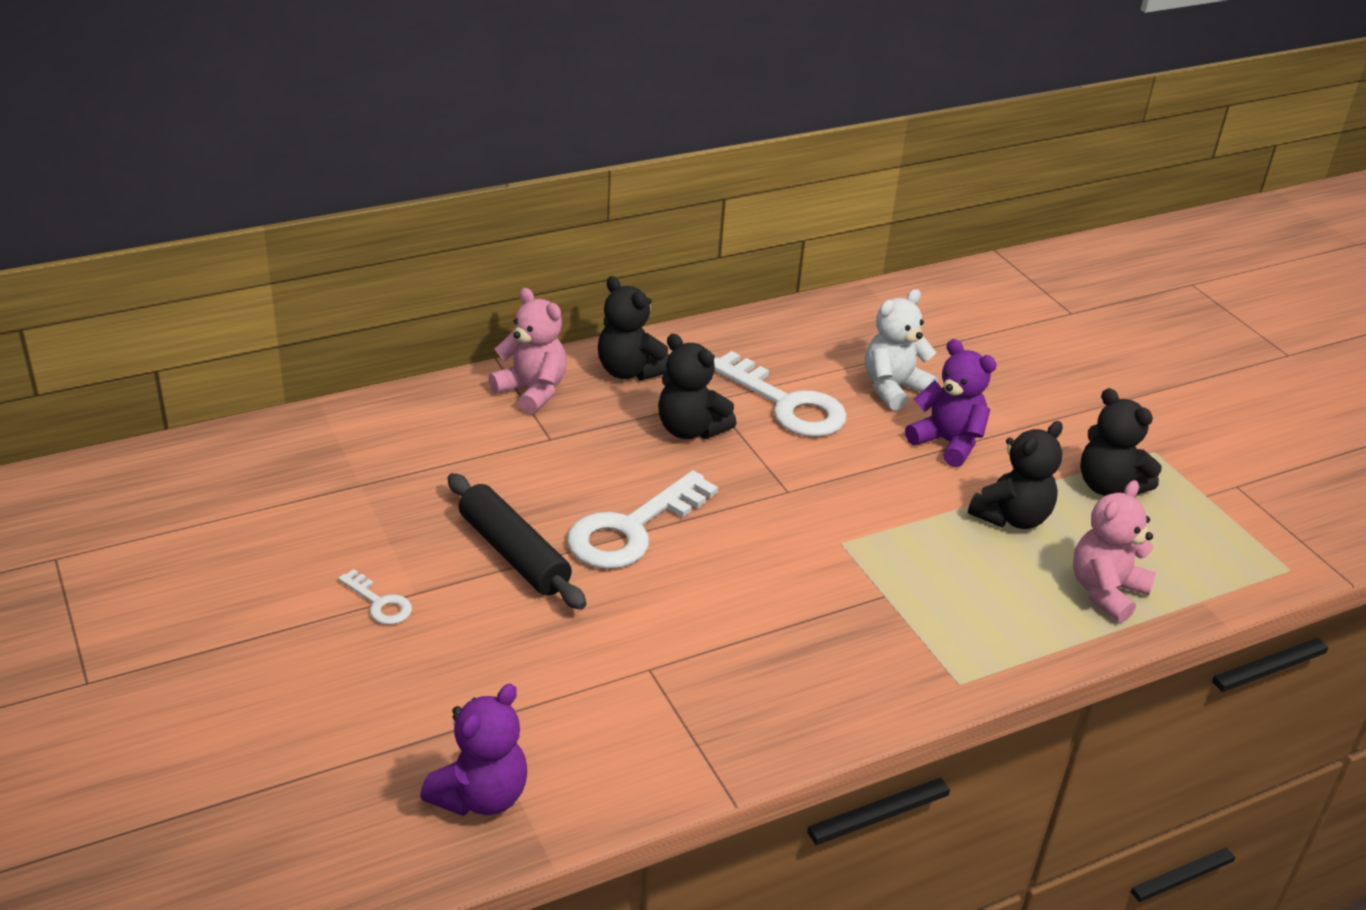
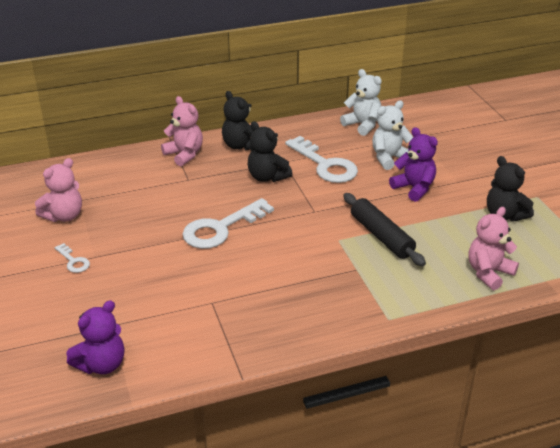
camera: 10 degrees right, 0 degrees up
(339, 516) = (64, 216): none -> pink teddy bear
(513, 553) = (152, 238): black rolling pin -> black rolling pin (381, 236)
(833, 328) = (362, 125): none -> white teddy bear
(1011, 517) = (442, 230): black teddy bear -> none

